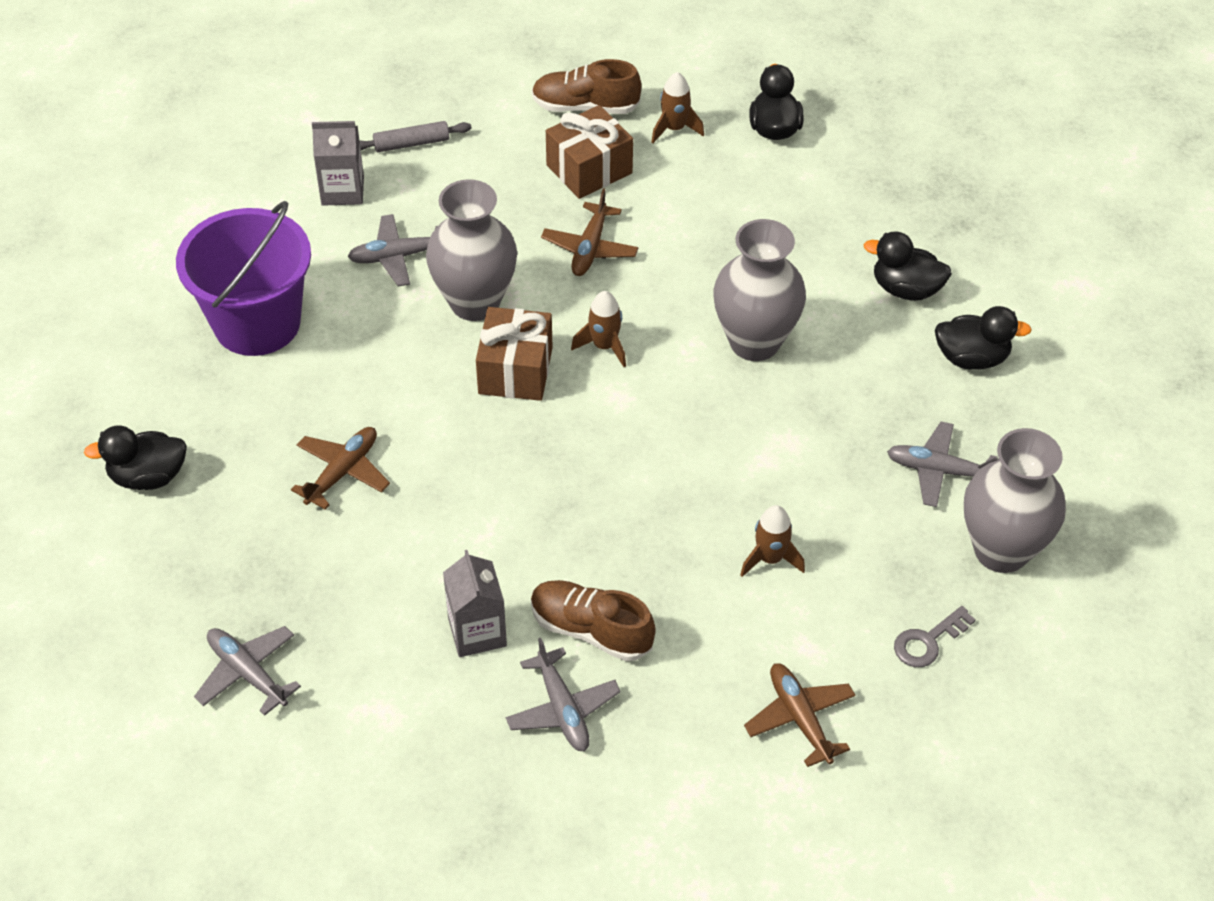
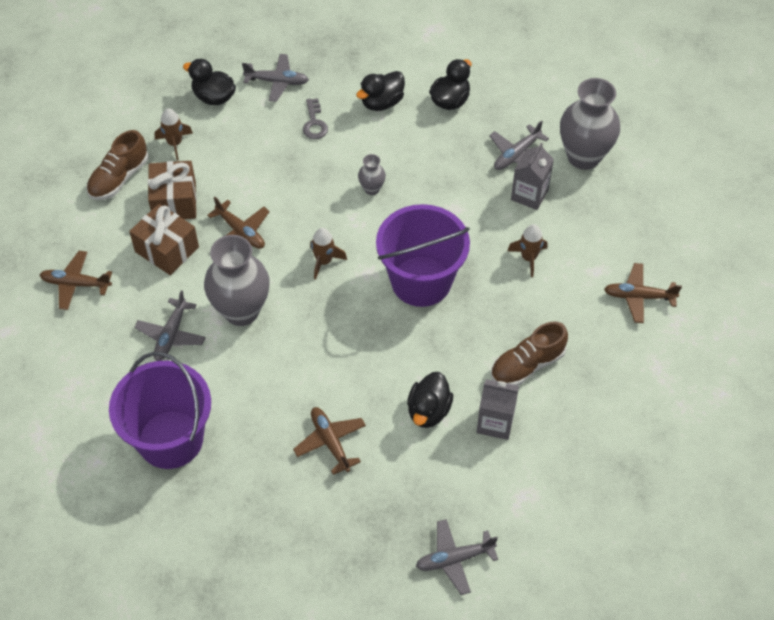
camera: 60 degrees left, 5 degrees up
(148, 476) = (260, 557): black duck -> black duck (428, 411)
(342, 190) = (88, 341): grey carton -> grey carton (529, 195)
(411, 143) = (75, 284): grey rolling pin -> brown plane
(515, 370) = (311, 315): brown gift -> brown gift (167, 249)
(562, 709) = (573, 404): grey plane -> grey plane (277, 82)
(645, 457) = (421, 281): none -> purple bucket
(754, 342) = (372, 189): grey vase -> grey vase, size x0.46
(928, 641) = (622, 217): grey key -> grey key (314, 123)

